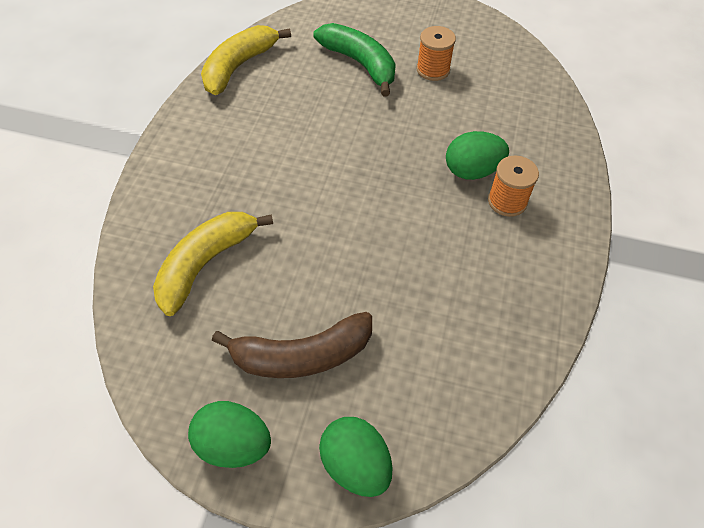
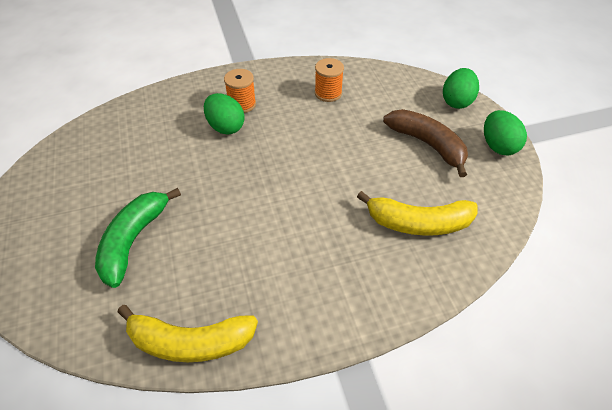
camera: 120 degrees left, 5 degrees down
(433, 70) = (117, 187): orange spool -> orange spool (328, 93)

